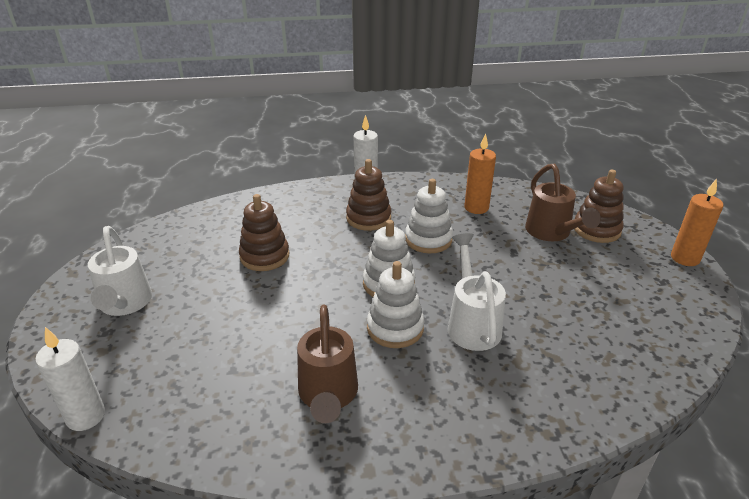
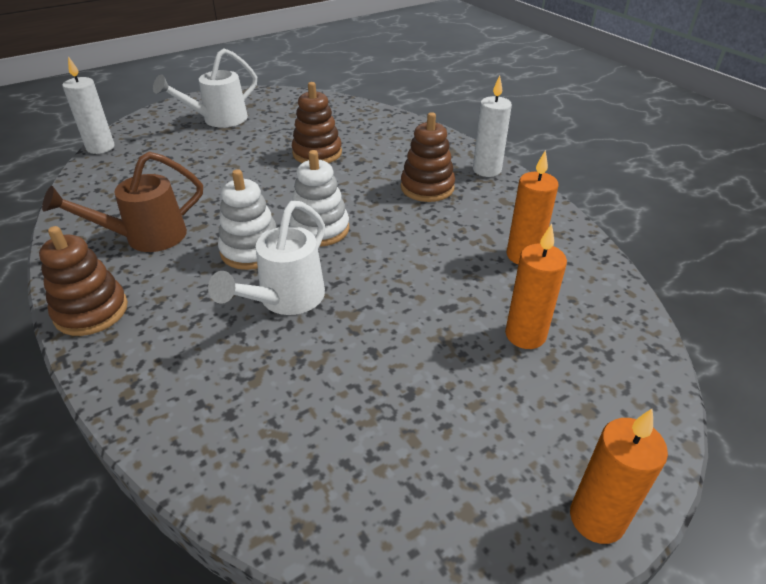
camera: 65 degrees right, 5 degrees up
(428, 239) = (420, 235): white stacking toy -> none
(472, 323) = (285, 300): white watering can -> white watering can turned 150 degrees clockwise
(551, 233) = (525, 335): brown watering can -> orange candle
(596, 229) = (581, 384): brown stacking toy -> brown stacking toy (91, 311)

